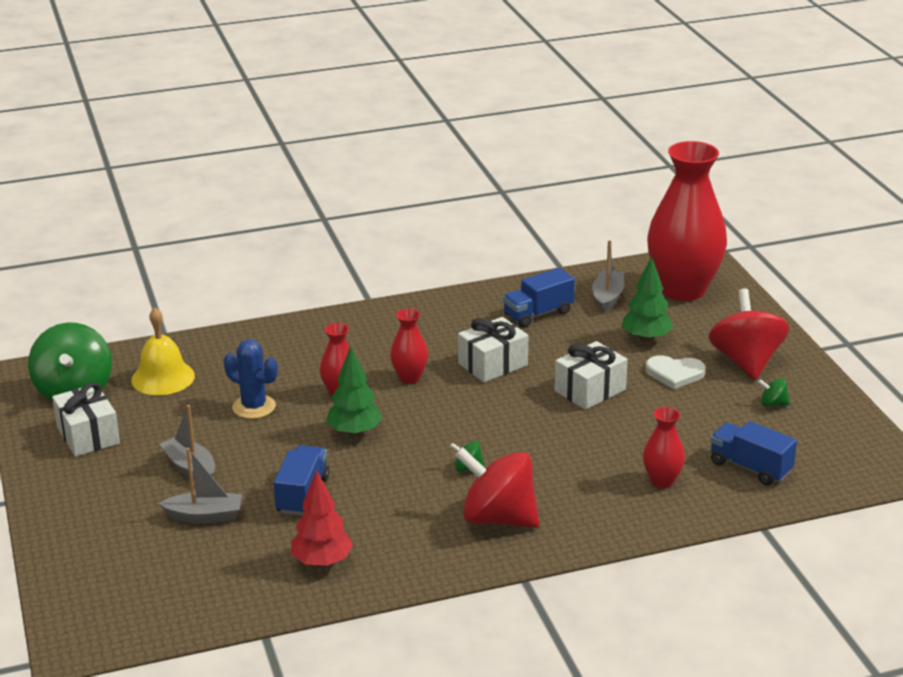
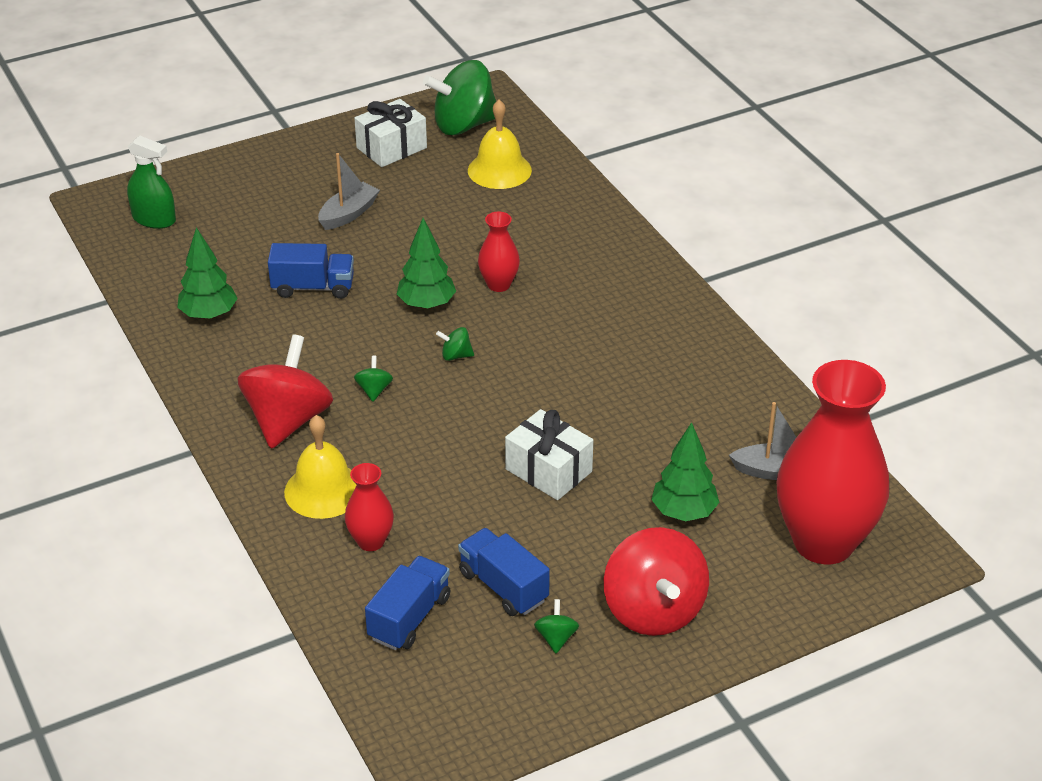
camera: 80 degrees right, 10 degrees up
(133, 598) = (154, 219): none -> green spray bottle
(205, 516) = (273, 236): grey boat -> none
(254, 407) = (459, 233): blue cactus -> none
(322, 562) = (209, 315): red tree -> green tree
(409, 377) = (540, 328): red vase -> none
(432, 422) = (456, 355): none -> green spinning top
(493, 364) = (585, 387): white gift -> none
(538, 314) = (712, 413): blue truck -> blue truck (503, 586)
(595, 502) = (323, 490): none -> yellow bell
(675, 373) = (606, 543): white heart -> none
(746, 361) = (653, 610): red spinning top -> red spinning top turned 90 degrees clockwise

